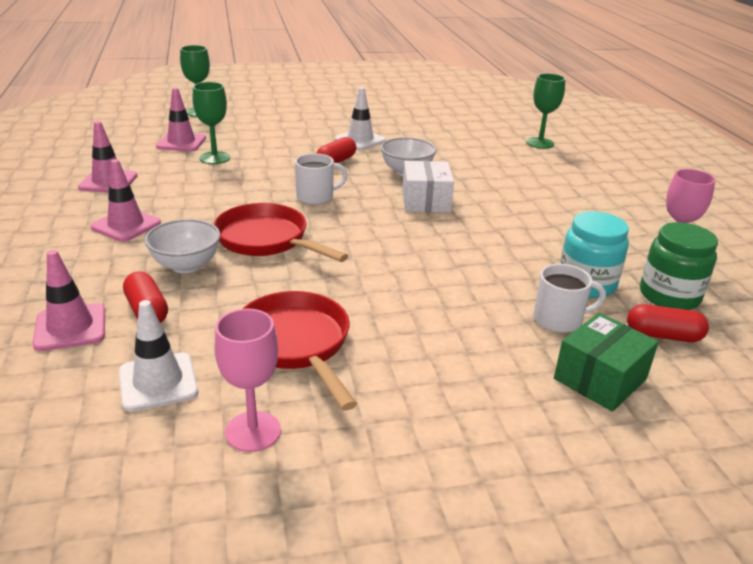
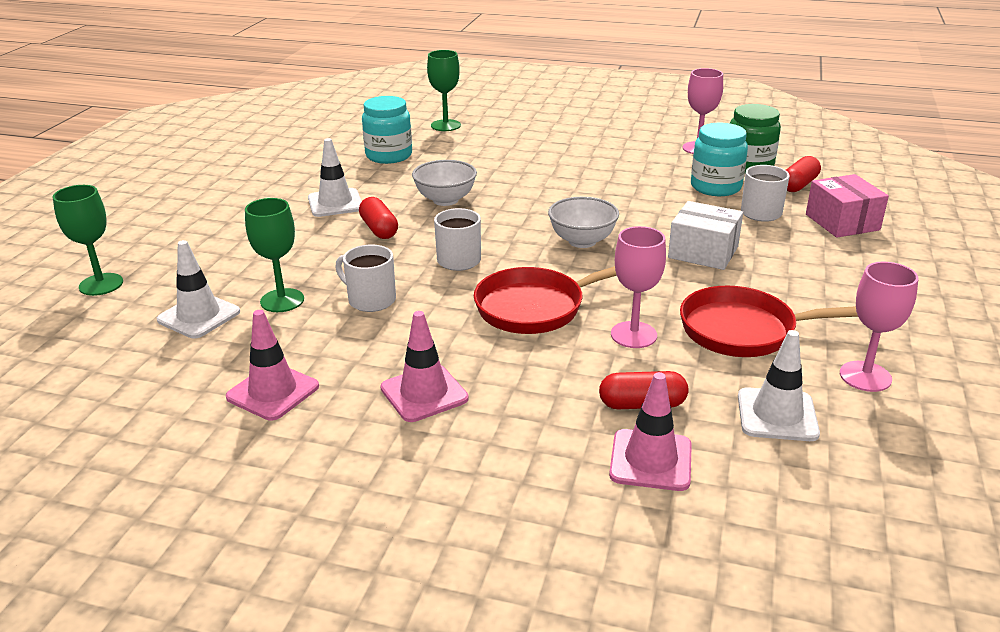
camera: 60 degrees left, 0 degrees up
(181, 142) = (199, 316): pink traffic cone -> white traffic cone
(186, 265) = (559, 365): white bowl -> white bowl (582, 241)
(234, 182) = (370, 300): none -> white mug
(252, 288) = (633, 335): none -> pink goblet
(425, 201) = (520, 208): white box -> white box (703, 252)
(456, 138) = (389, 155): none -> turquoise jar
(600, 379) = (842, 222): green box -> pink box

